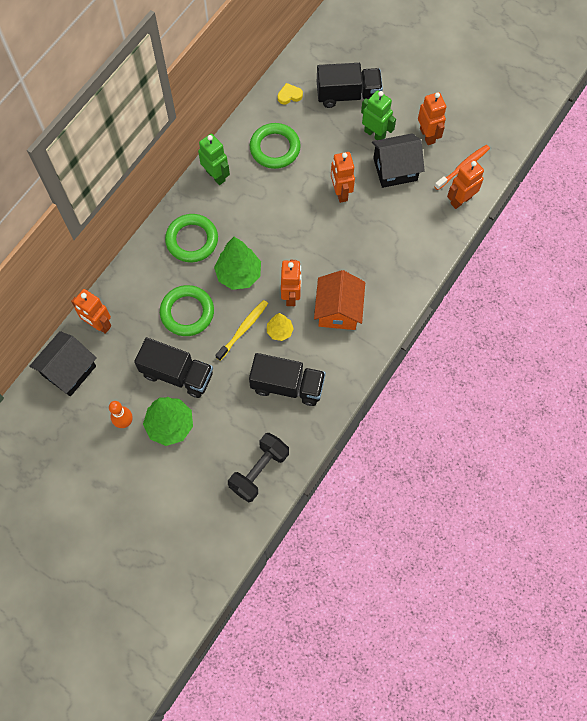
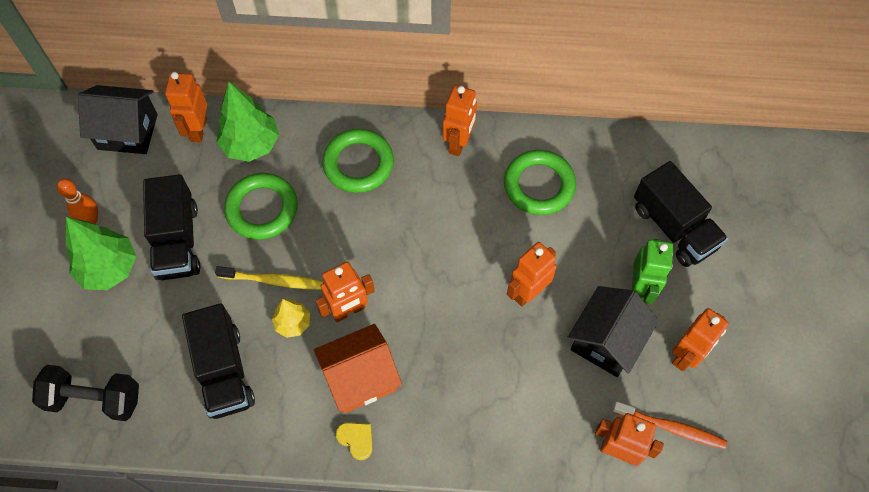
camera: 60 degrees right, 5 degrees down
(216, 176) = (459, 143): green robot -> orange robot
(238, 274) = (343, 237): green tree -> green tree (251, 144)
(289, 95) = (623, 162): yellow heart -> yellow heart (356, 440)
(395, 169) = (606, 341): black house -> black house turned 75 degrees clockwise

